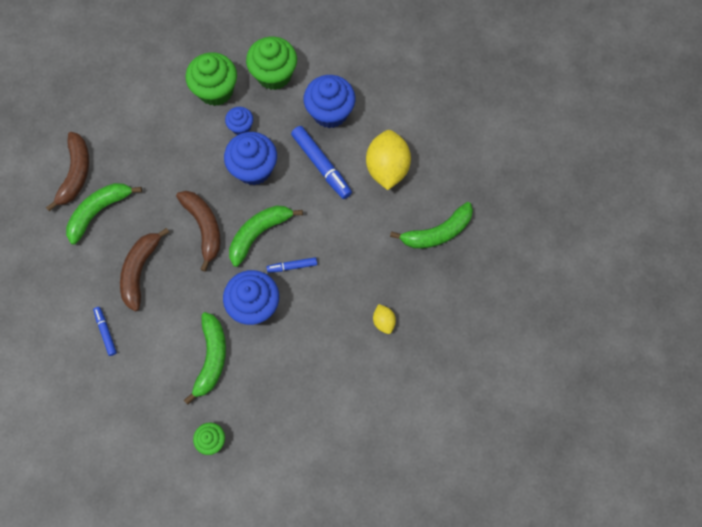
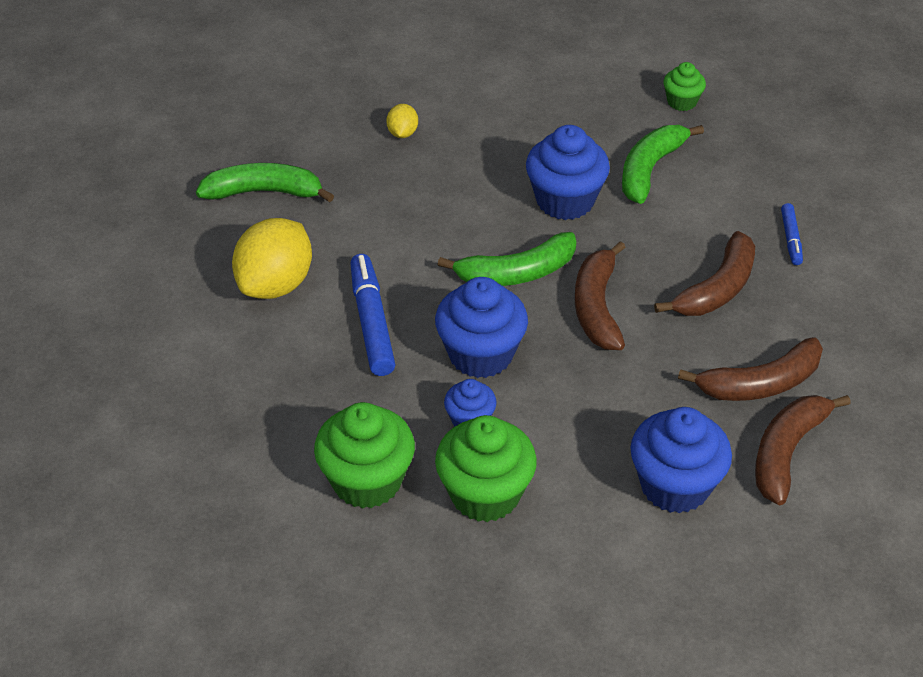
camera: 155 degrees left, 25 degrees down
(99, 211) = (760, 384): green banana -> brown banana
(292, 266) = (489, 222): blue marker -> none
(330, 112) = (310, 388): blue cupcake -> blue cupcake (675, 485)

